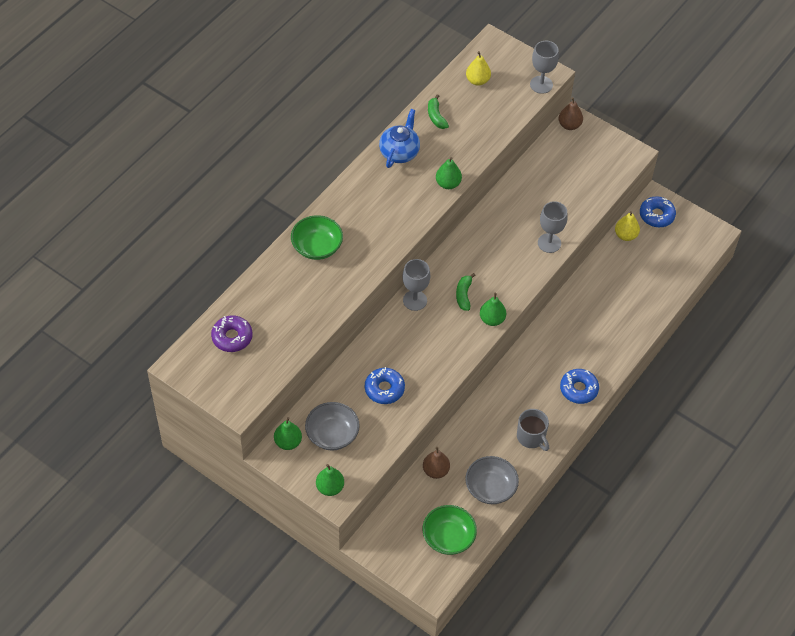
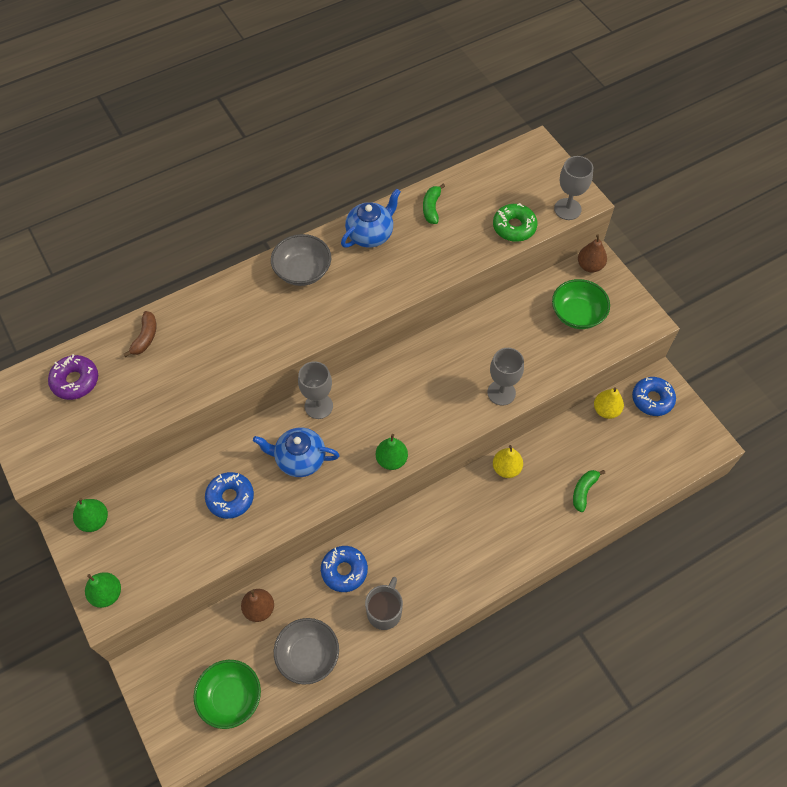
camera: 25 degrees right, 5 degrees up
(267, 287) = (145, 337): none -> brown banana
(317, 247) = (223, 310): green bowl -> green bowl (577, 314)
(332, 434) = (145, 530): grey bowl -> grey bowl (302, 271)
(422, 343) = (299, 459): none -> blue teapot
(448, 184) = (404, 287): green pear -> none
(464, 295) = (375, 419): green banana -> green banana (584, 491)
(477, 80) = (498, 183): yellow pear -> yellow pear (506, 468)
(507, 111) = (514, 227): none -> green donut
(531, 437) = (384, 611): grey mug -> grey mug turned 150 degrees counterclockwise
(578, 389) = (466, 573): blue donut -> blue donut (344, 571)

